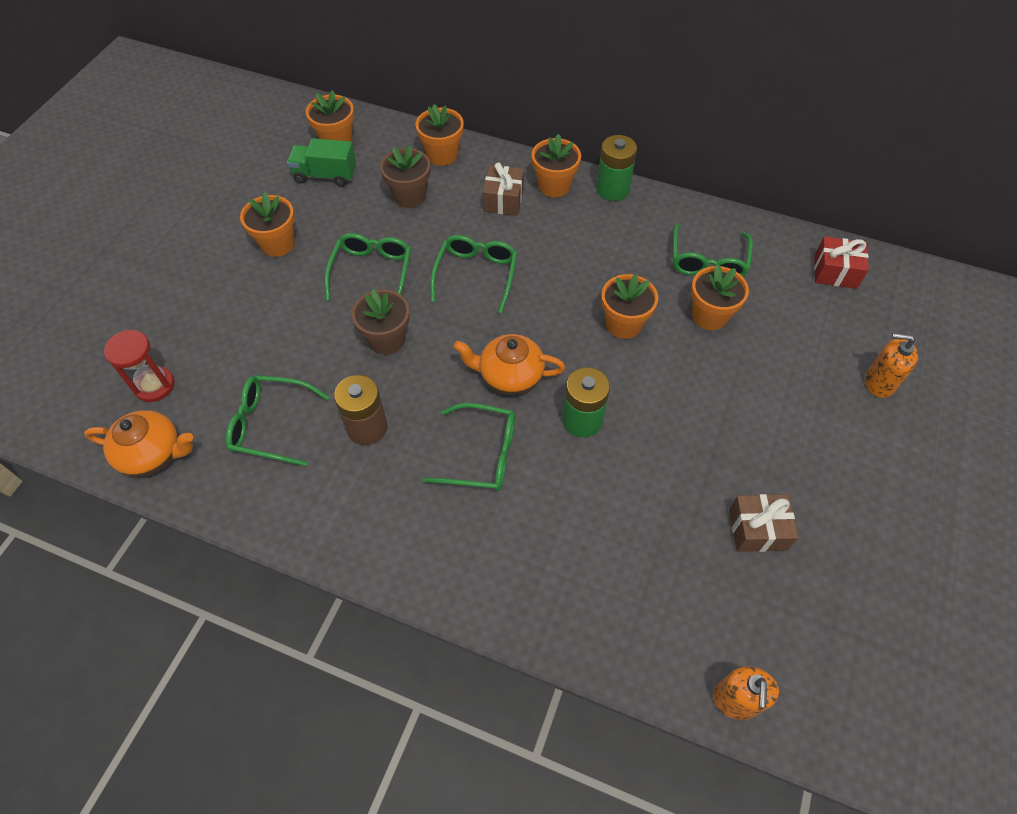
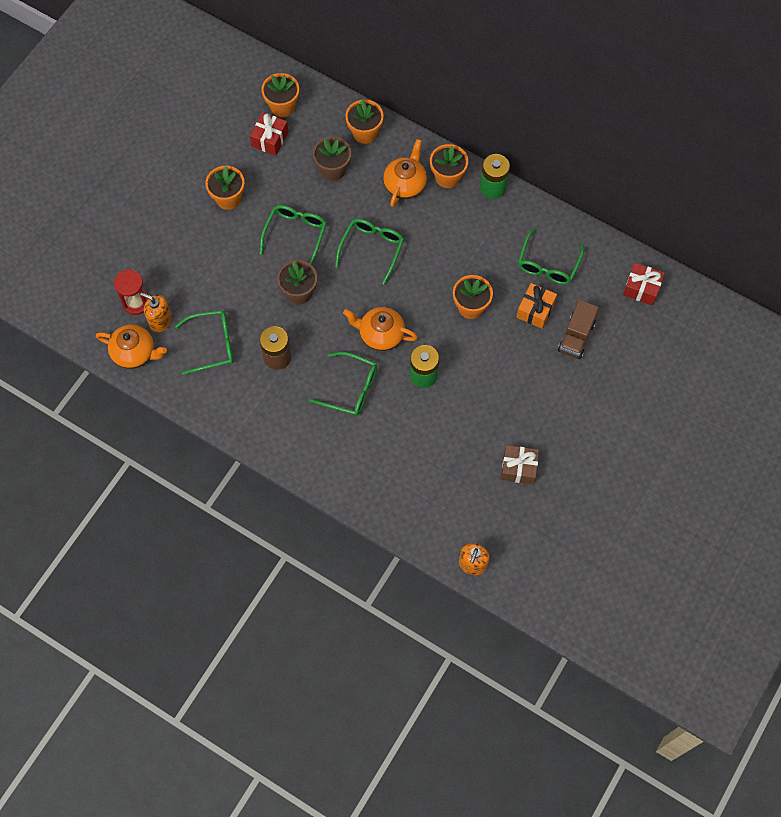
camera: 10 degrees right, 10 degrees up
(270, 425) = (213, 344): green glasses -> green glasses turned 150 degrees clockwise
(325, 175) = (270, 139): green truck -> red gift
(503, 200) = (405, 184): brown gift -> orange teapot
(709, 316) = (535, 310): orange flower pot -> orange gift
(774, 340) = (576, 337): none -> brown truck
(879, 382) = (638, 381): orange soap dispenser -> orange soap dispenser (160, 321)

